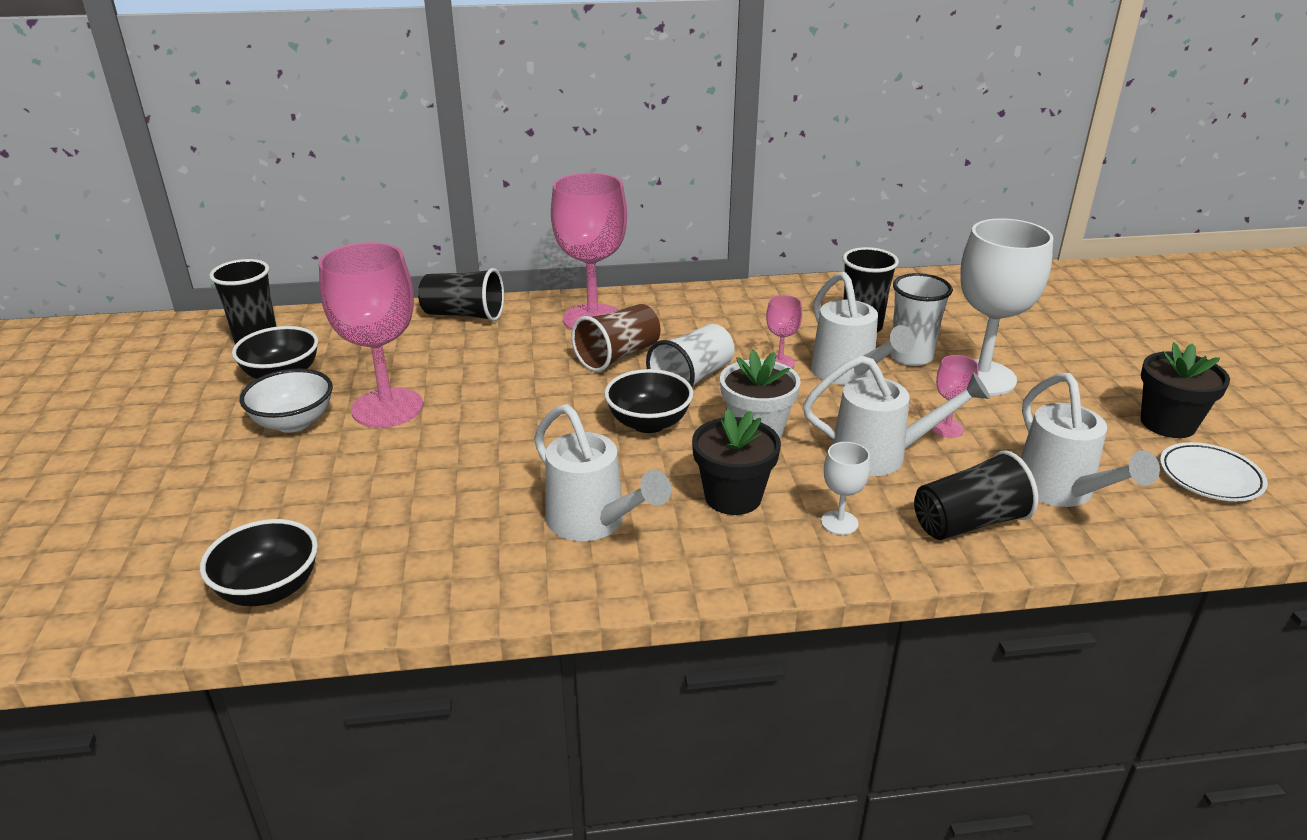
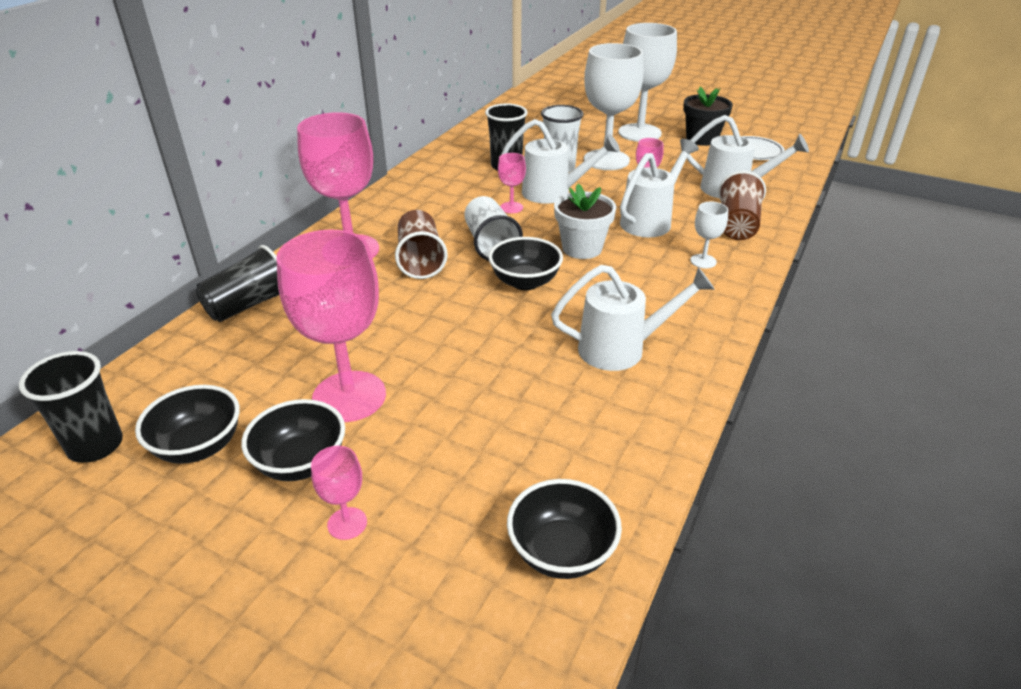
camera: 55 degrees left, 5 degrees up
(241, 471) = (347, 523): none -> pink goblet
(293, 422) = (301, 462): white bowl -> black bowl
(733, 497) = (644, 285): black flower pot -> none
(968, 523) = (737, 225): black cup -> brown cup
(1096, 374) = (639, 133): none -> white goblet

